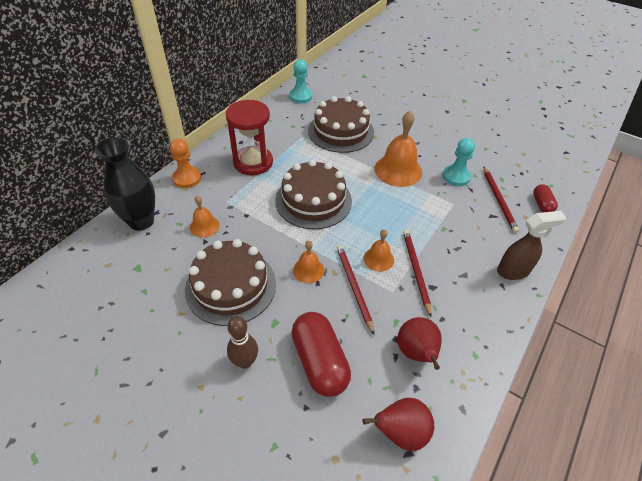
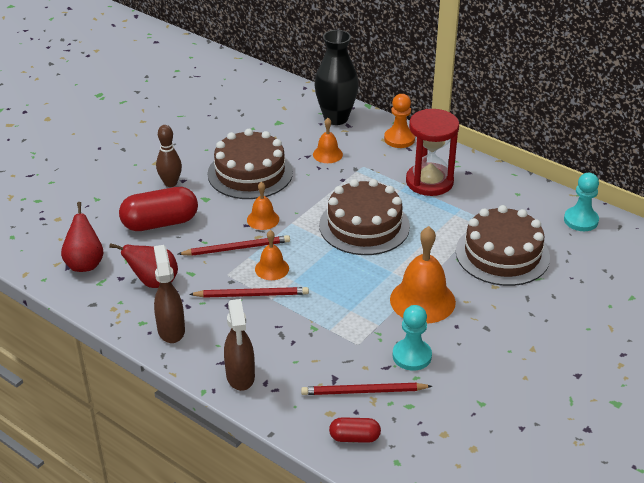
camera: 95 degrees right, 10 degrees down
(477, 328) = (171, 330): none -> brown spray bottle

